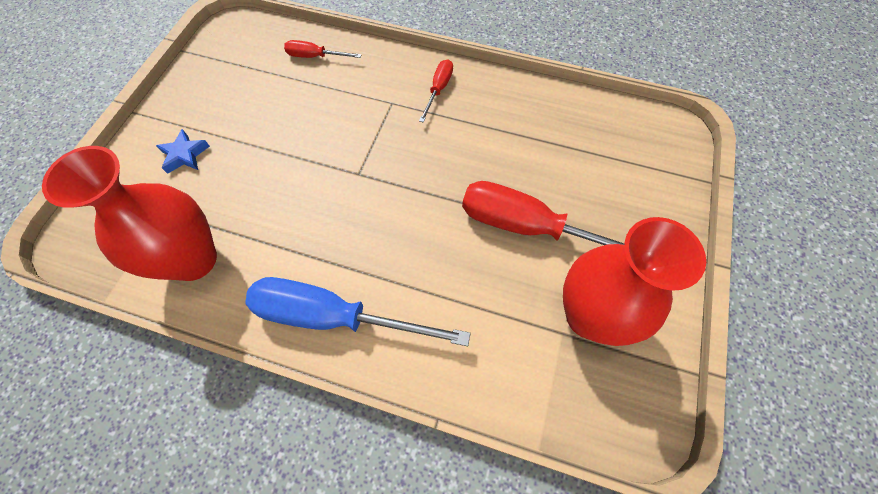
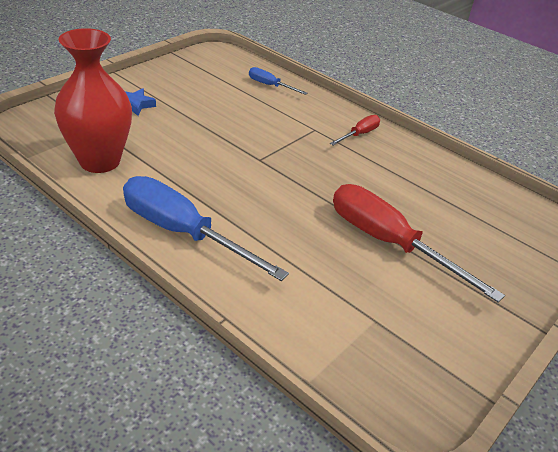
camera: 20 degrees right, 25 degrees down
(315, 57) = (270, 85): red screwdriver -> blue screwdriver
(589, 316) = (408, 318): red vase -> none

